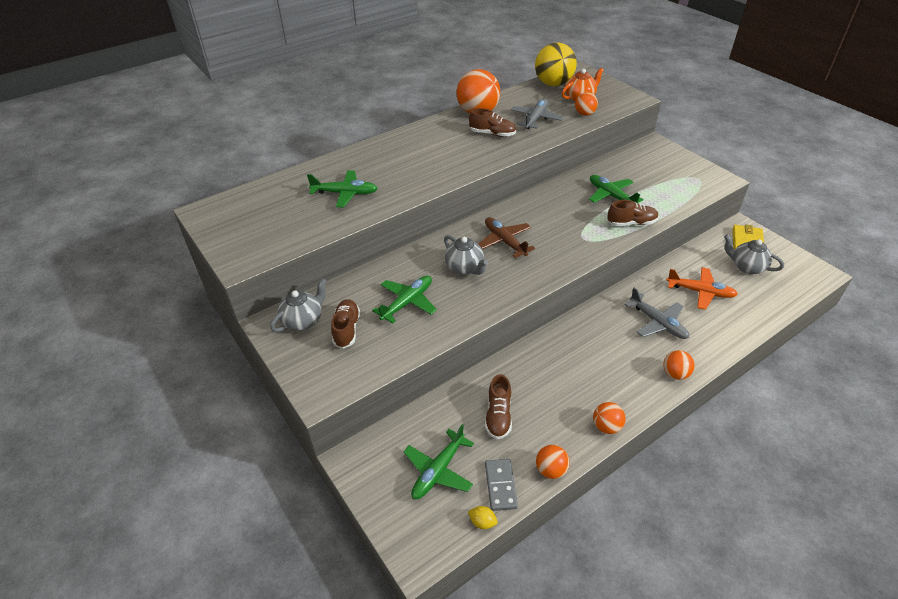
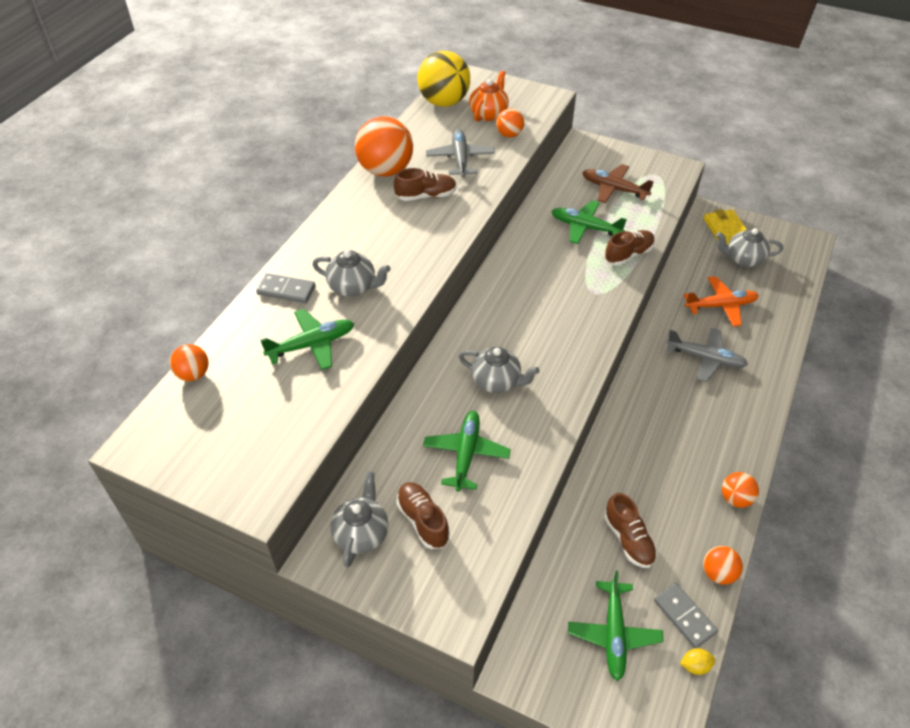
camera: 30 degrees left, 5 degrees up
(356, 160) = (286, 290): none -> grey domino
(398, 170) = (353, 287): none -> grey teapot
(505, 241) = (516, 329): brown plane -> brown plane (614, 189)
(675, 374) = (757, 410): orange ball -> orange ball (193, 374)

